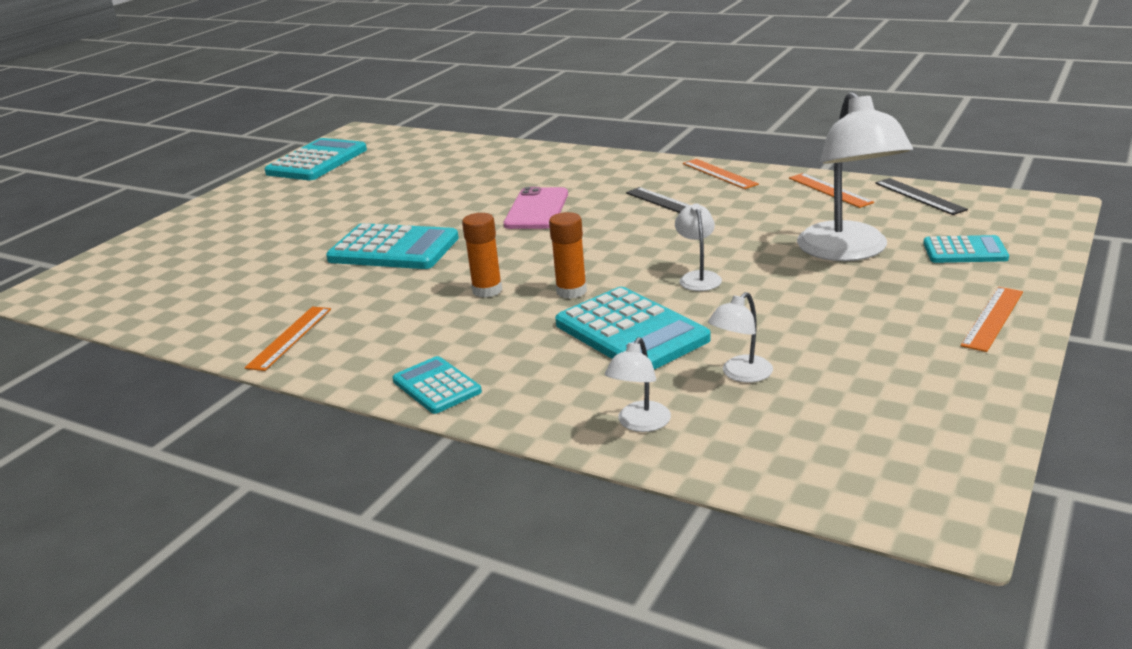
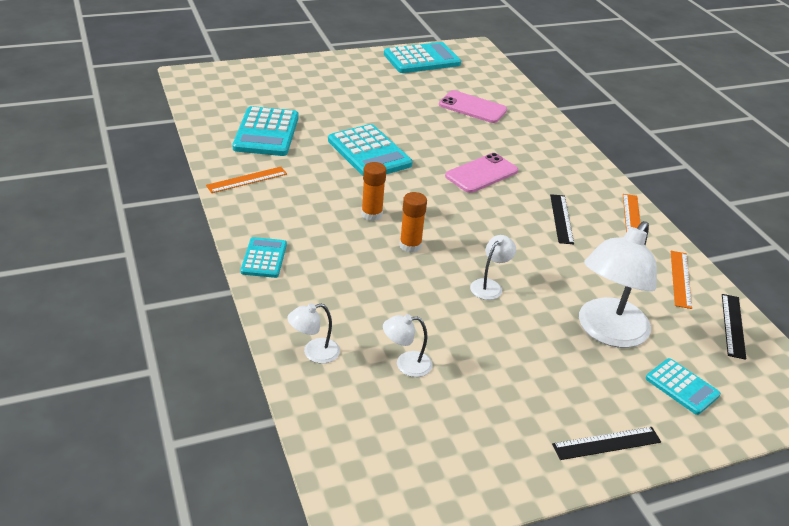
camera: 35 degrees right, 10 degrees up
(437, 171) = (472, 107): none -> pink phone
(631, 332) = (397, 295): turquoise calculator -> turquoise calculator (266, 132)
(993, 318) = (607, 443): orange ruler -> black ruler

